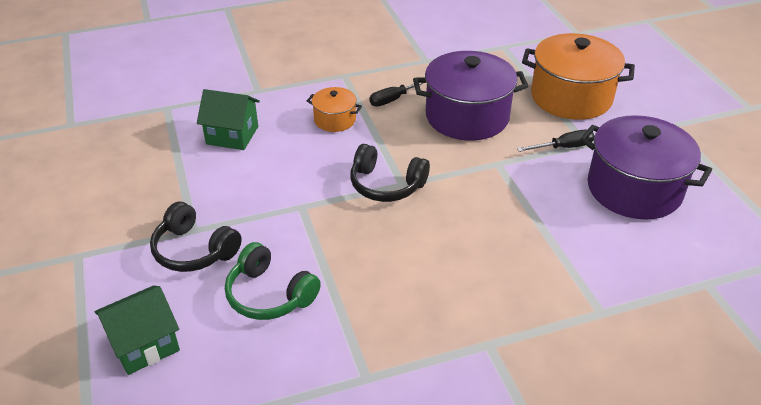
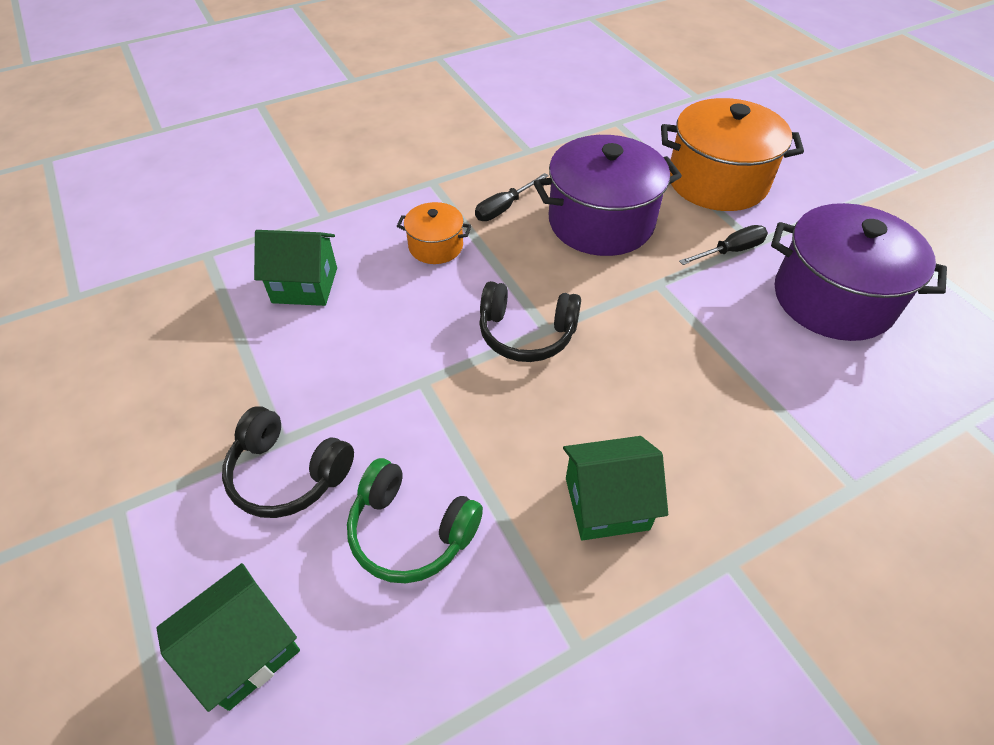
camera: 10 degrees left, 10 degrees up
(412, 297) = (607, 503): none -> green house

